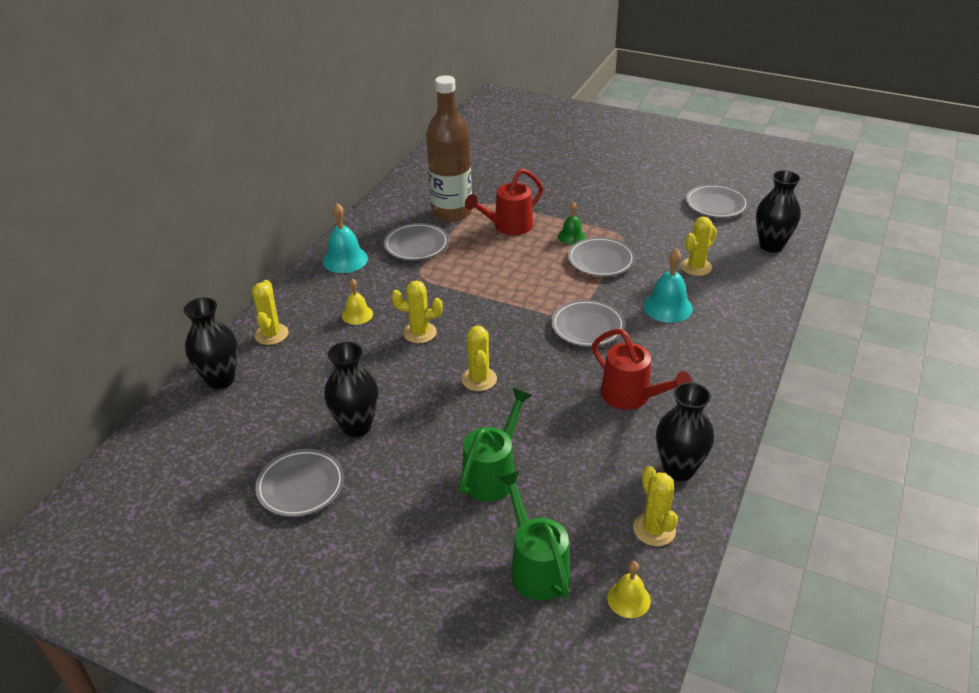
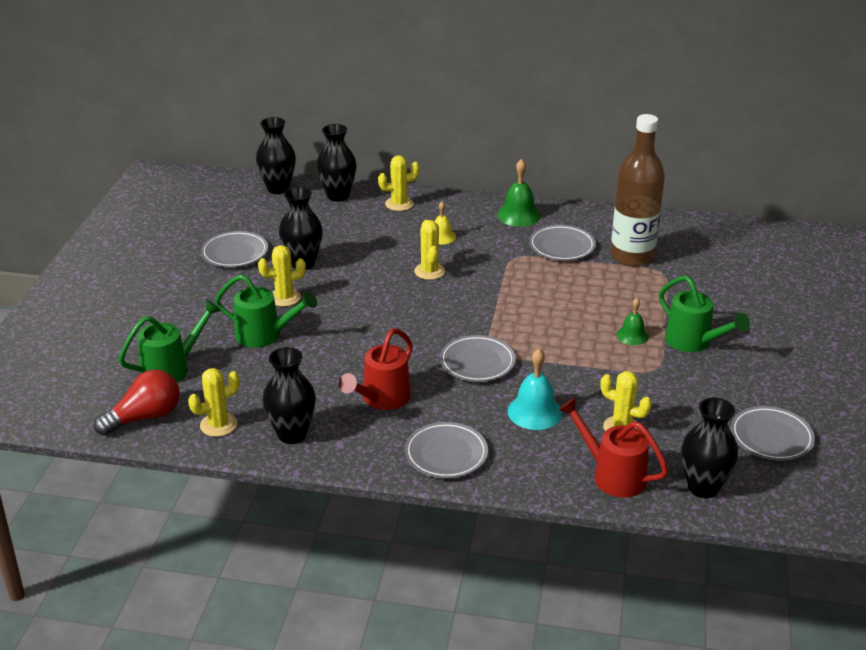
camera: 75 degrees right, 5 degrees down
(165, 430) = (278, 188): none -> black vase
(345, 259) = (518, 215): turquoise bell -> green bell
(479, 379) = (378, 311): yellow cactus -> yellow cactus (284, 297)
(508, 227) = (626, 293): red watering can -> red watering can (612, 475)
(590, 210) = (693, 342): none -> green watering can
(601, 260) = (597, 359): grey plate -> grey plate (446, 454)
(628, 599) = (145, 417): yellow bell -> red light bulb

